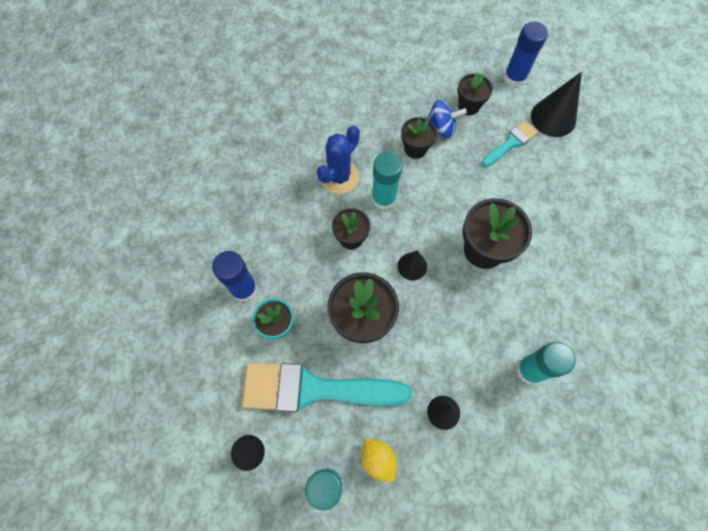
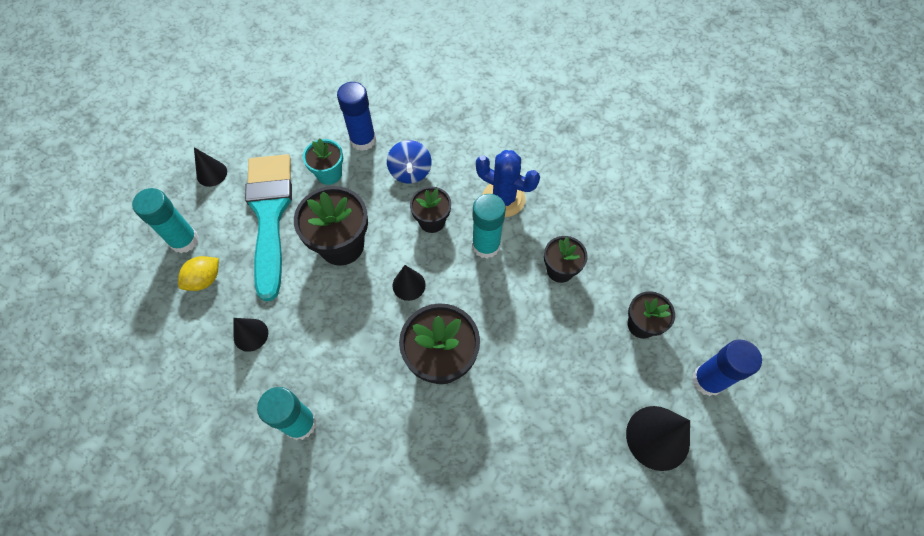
camera: 80 degrees right, 5 degrees down
(440, 128) = (597, 295): blue spinning top -> blue spinning top (410, 172)
(511, 143) = (600, 382): turquoise brush -> none

